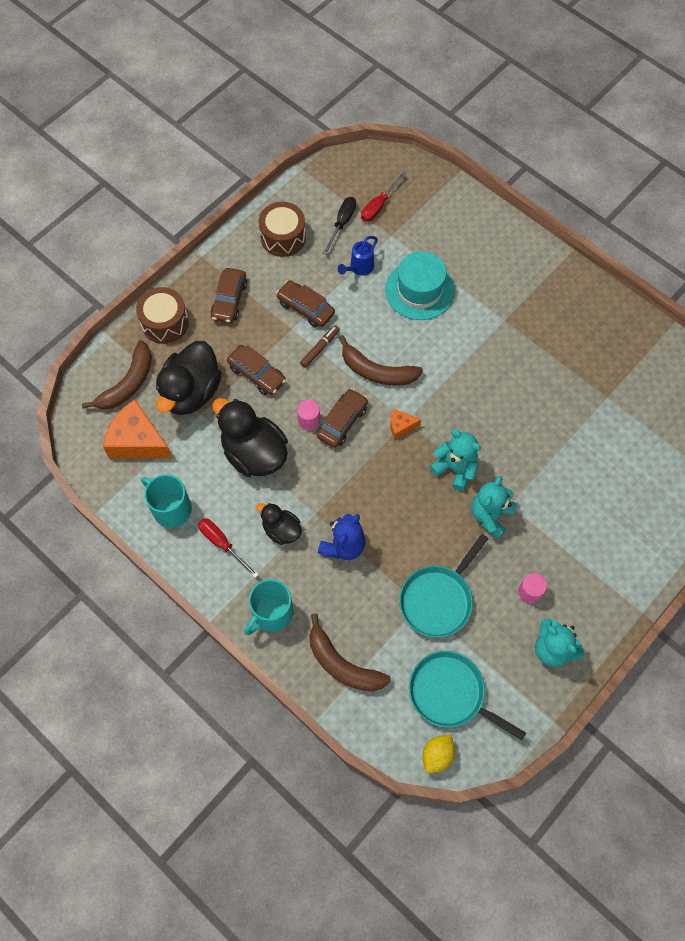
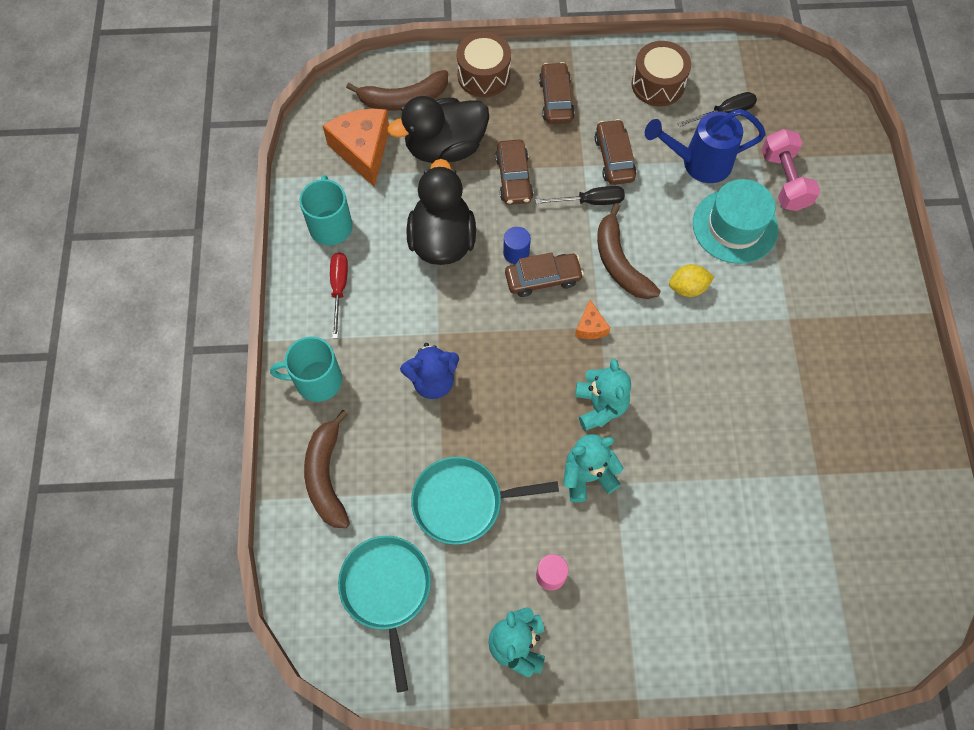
camera: 45 degrees right, 0 degrees up
(229, 300) = (556, 100): brown car -> brown car turned 120 degrees clockwise
(281, 530) = (397, 321): black duck -> none
(309, 420) = (516, 253): pink cylinder -> blue cylinder
(320, 348) = (590, 201): brown marker -> black screwdriver
(359, 268) = (699, 163): blue watering can -> blue watering can, size x1.70
(378, 206) = (775, 124): red screwdriver -> none
(401, 426) = (590, 327): orange cheese -> orange cheese turned 135 degrees counterclockwise
(419, 237) = (784, 180): none -> pink dumbbell
(437, 755) = (320, 630): yellow lemon -> yellow lemon (687, 288)

